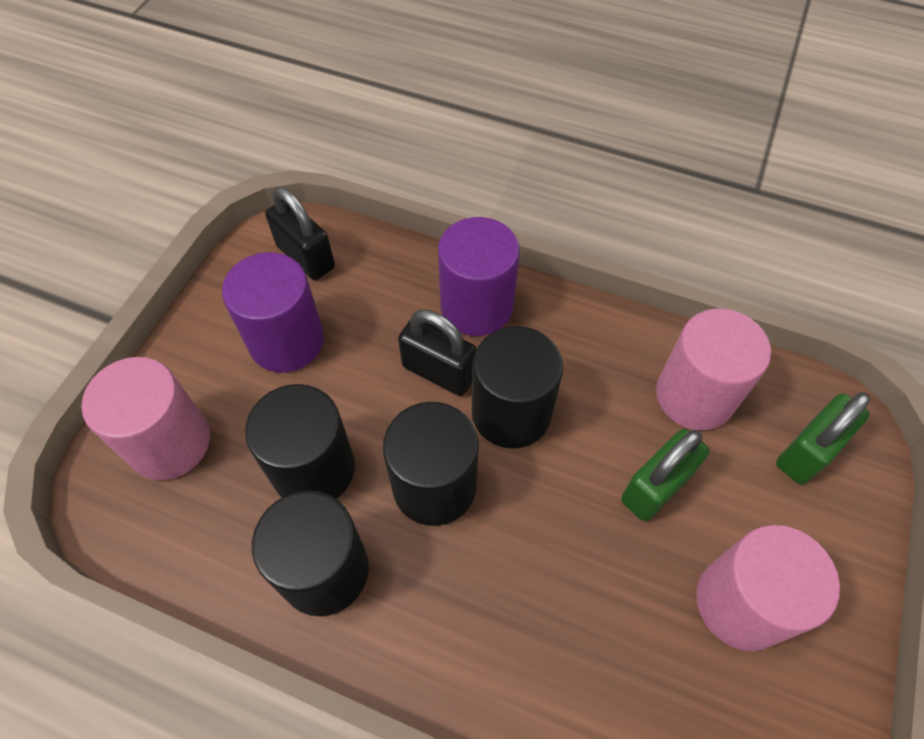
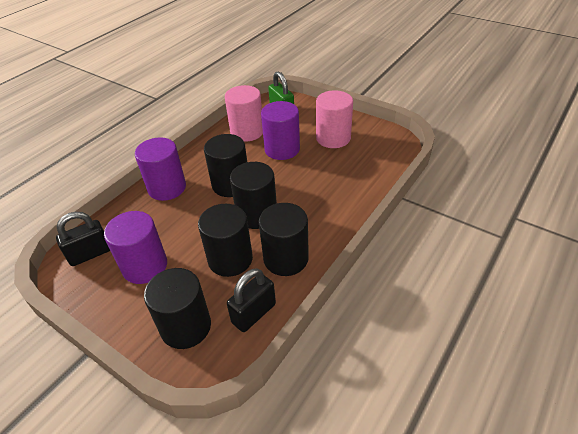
camera: 75 degrees left, 15 degrees down
(169, 443) = (186, 327): pink cylinder -> black cylinder
(439, 372) = (197, 206): black padlock -> black padlock (254, 313)
(656, 487) = (282, 149): green padlock -> purple cylinder

